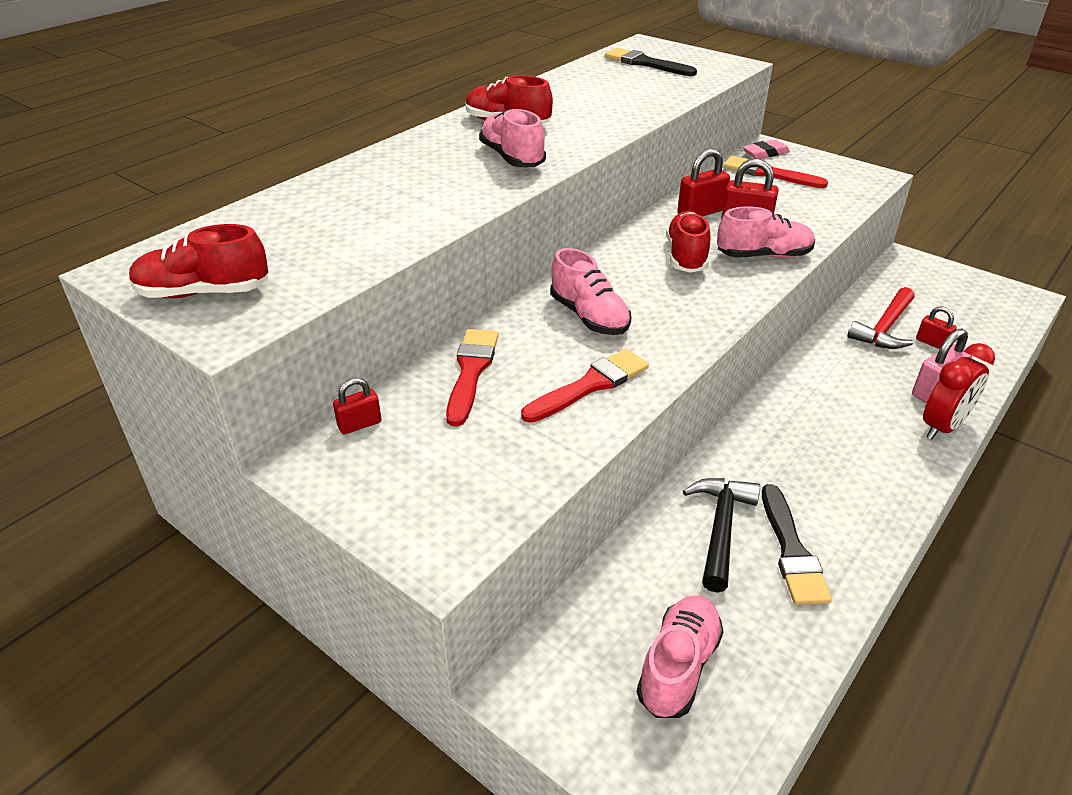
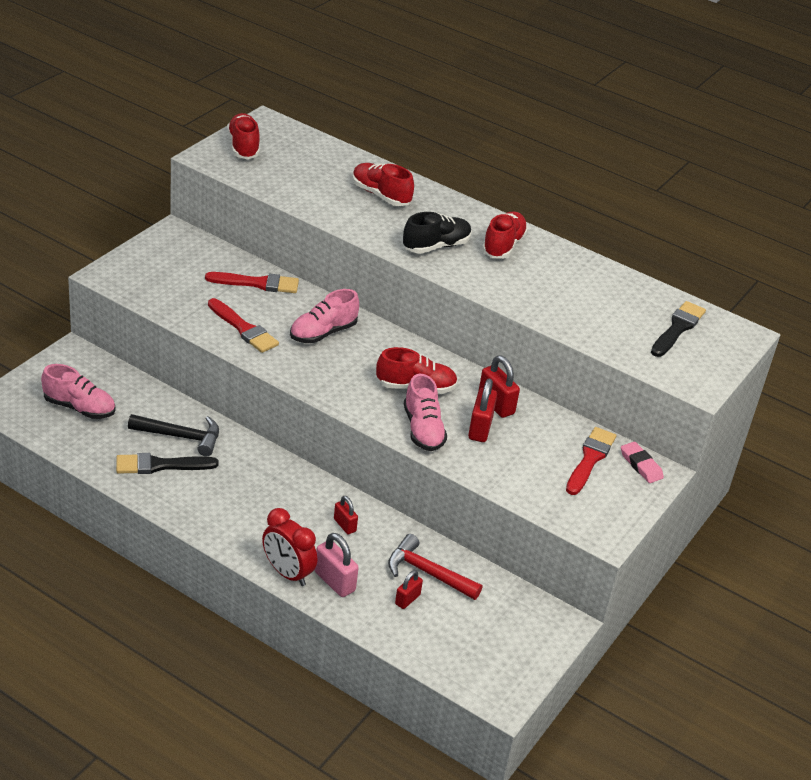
camera: 80 degrees right, 0 degrees up
(359, 424) = (207, 246): red padlock -> red padlock (344, 525)
(384, 186) = (381, 195): none -> red shoe
(512, 158) = (436, 246): pink shoe -> black shoe

